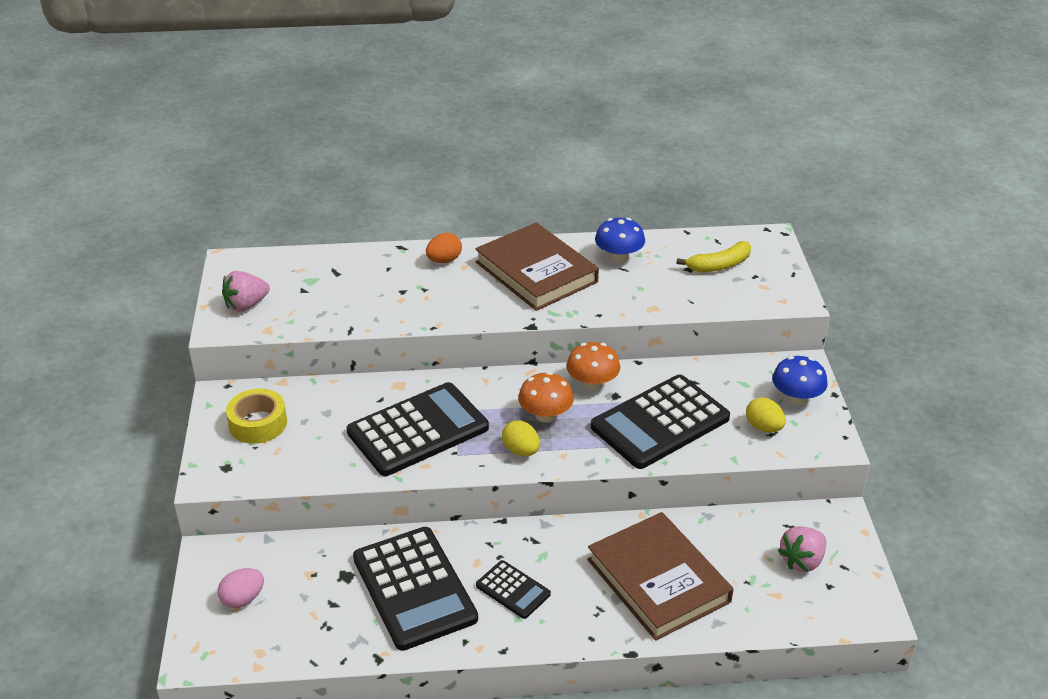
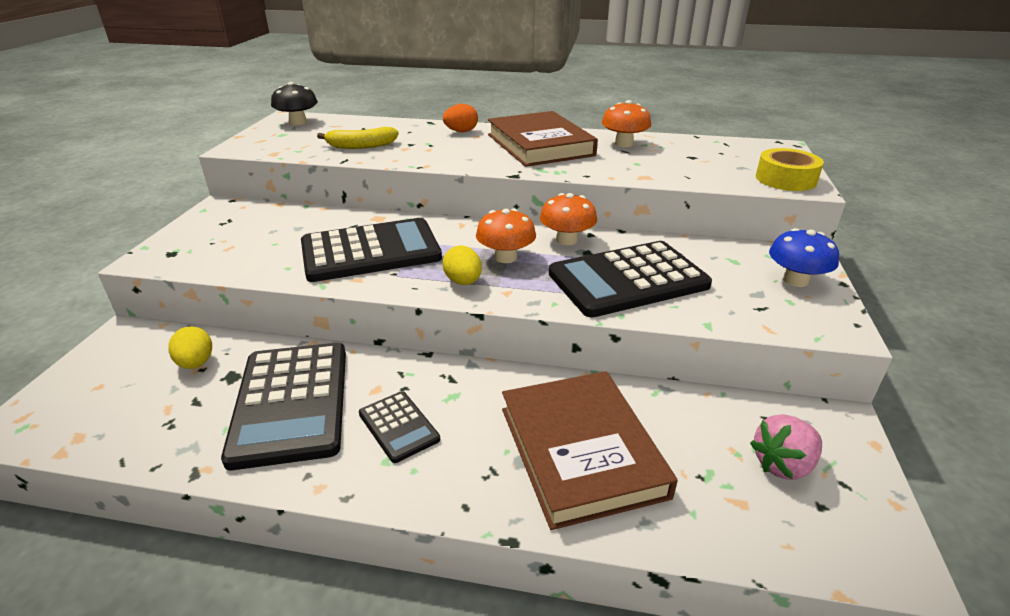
camera: 15 degrees right, 5 degrees down
(243, 599) = (113, 379): pink egg -> none
(246, 305) = (272, 138): pink strawberry -> none
(252, 270) = (298, 122): none -> black mushroom
(258, 423) = (231, 227): yellow tape -> yellow tape (785, 179)
(619, 257) = (624, 144): blue mushroom -> orange mushroom
(719, 265) = (724, 157): yellow banana -> yellow banana (361, 146)
(763, 427) = (751, 301): yellow egg -> yellow egg (196, 363)

